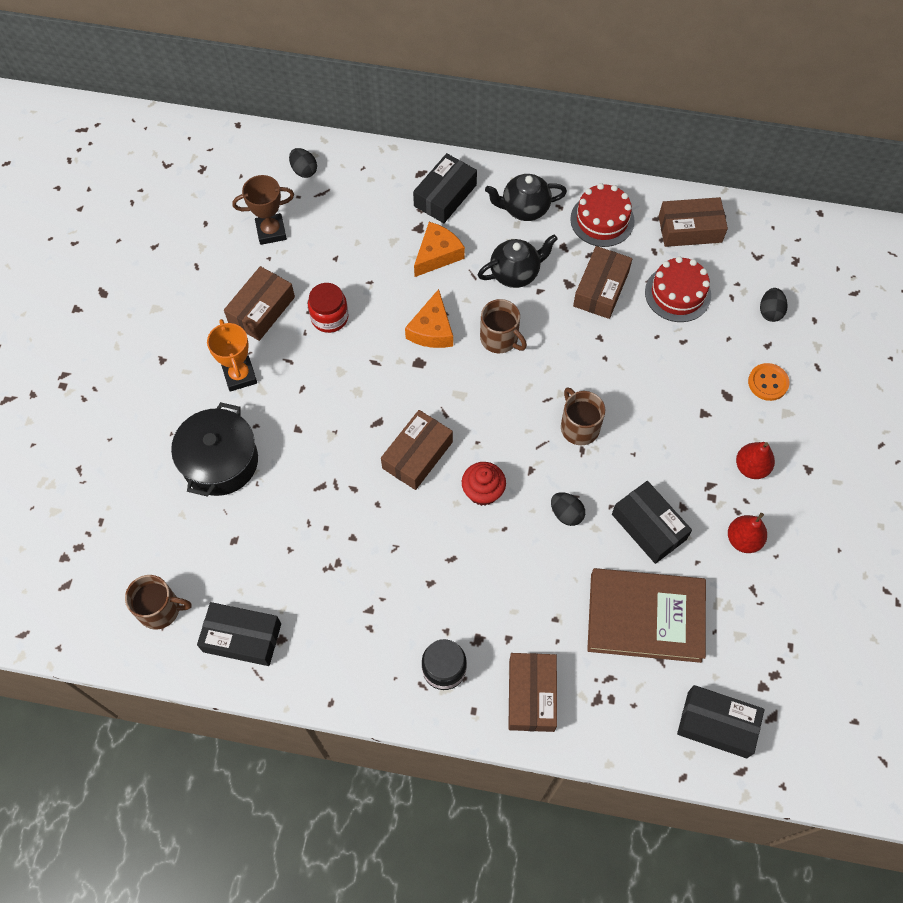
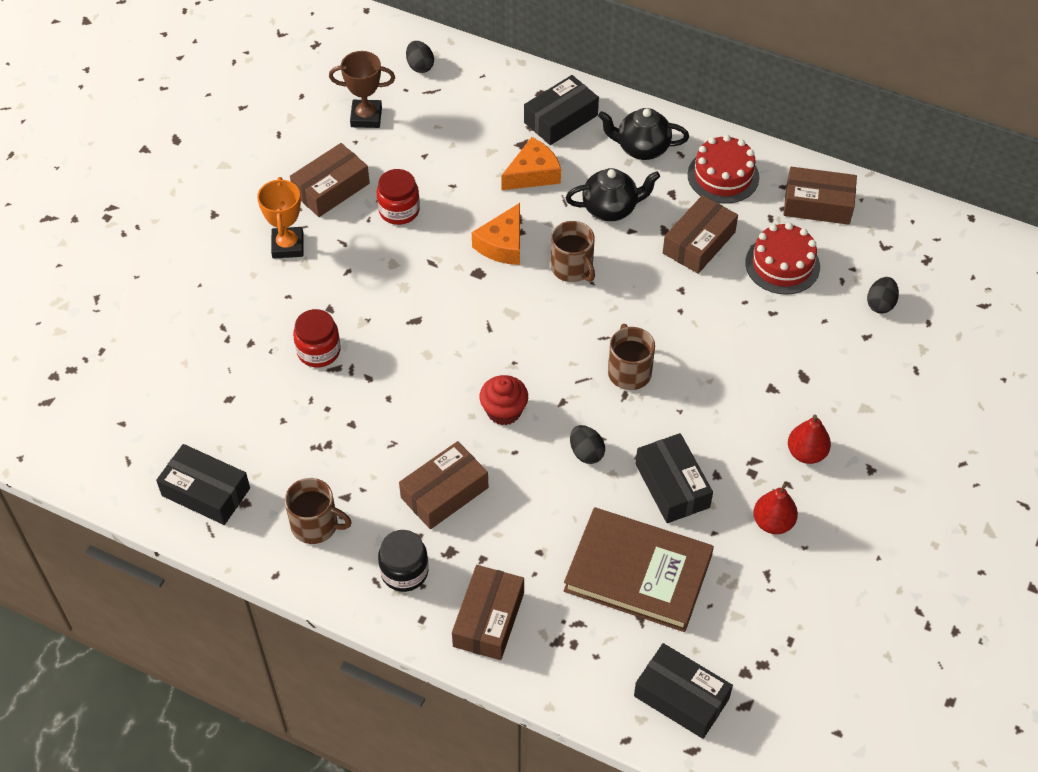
camera: 15 degrees right, 10 degrees down
(160, 609) = (132, 446): brown mug -> brown mug (316, 525)
(220, 461) = (240, 322): black pot -> none
(300, 473) = (319, 351): none -> red jar
(417, 455) = (446, 361): brown box -> brown box (444, 492)
(768, 383) = (854, 373): orange button -> none

